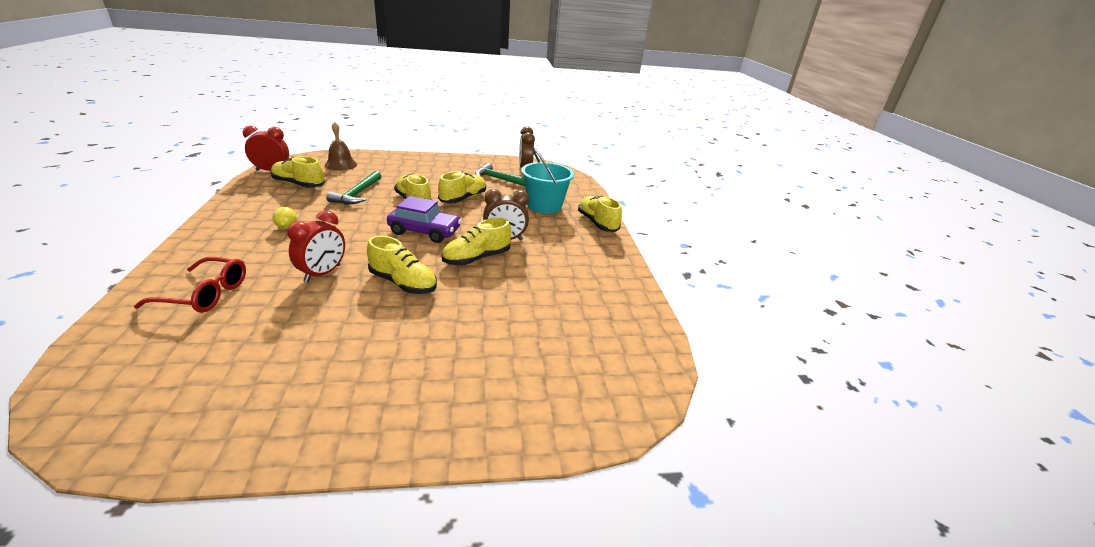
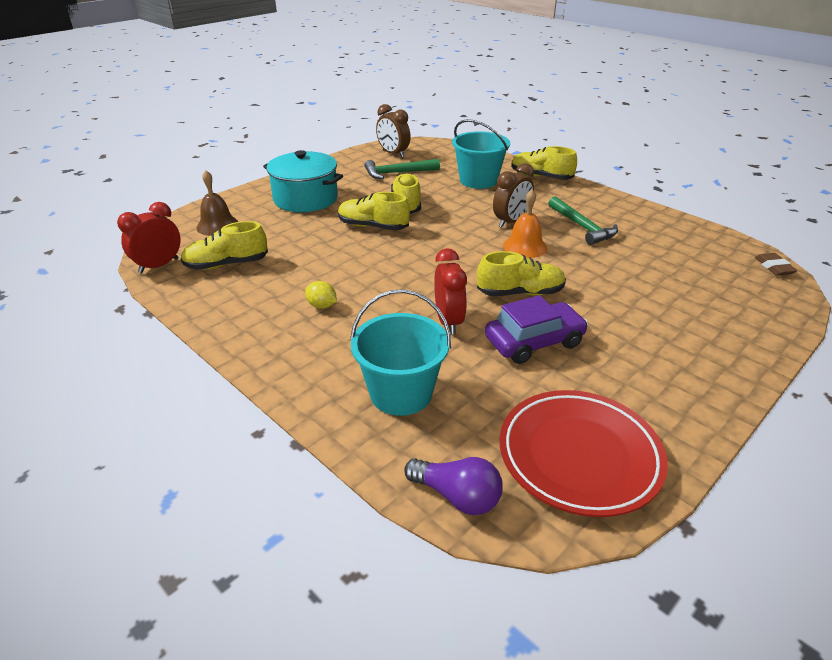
camera: 35 degrees left, 5 degrees up
(86, 367) = (457, 496): none -> purple light bulb
(185, 401) = (579, 456): none -> red plate
(205, 294) = (401, 393): red glasses -> turquoise bucket
(357, 194) = (308, 245): green hammer -> green hammer (582, 227)
(414, 171) = (305, 199): none -> turquoise pot
(424, 231) = (442, 247): purple car -> purple car (534, 342)
(476, 258) = (525, 246): yellow shoe -> orange bell
(653, 388) = (774, 267): none -> brown eraser

